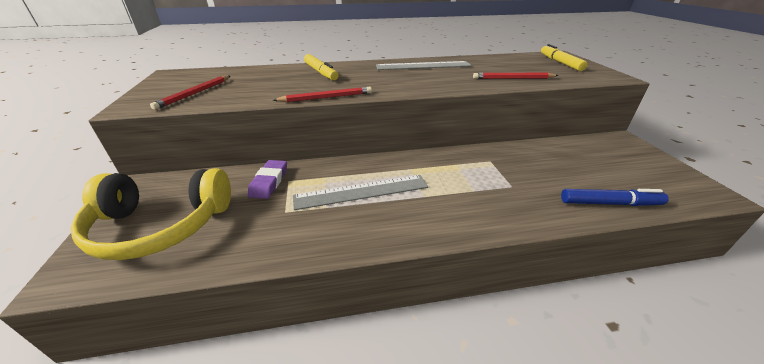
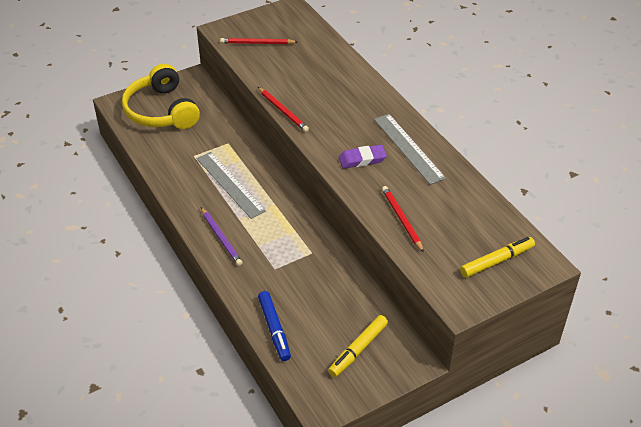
camera: 70 degrees right, 10 degrees up
(269, 182) = (222, 134): purple eraser -> purple eraser (362, 159)
(320, 72) = (344, 86): yellow marker -> yellow marker (358, 349)
(453, 216) = (221, 238): none -> purple pencil

